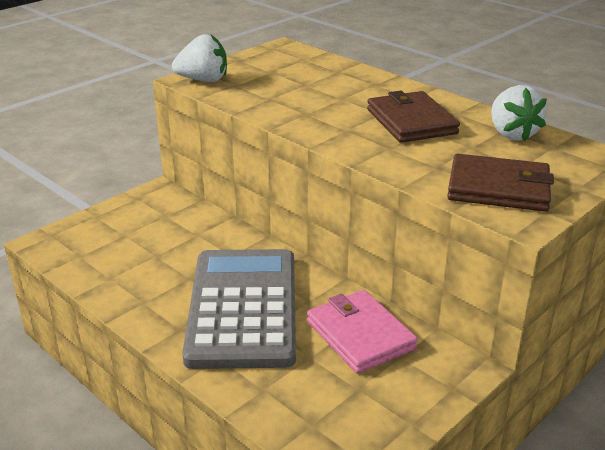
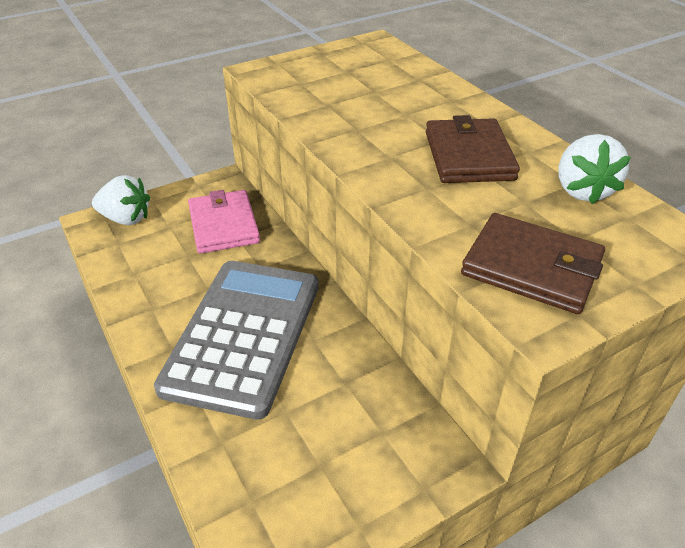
camera: 15 degrees right, 10 degrees up
(203, 80) = (271, 73): white strawberry -> white strawberry (126, 219)
(360, 335) = (350, 394): pink wallet -> pink wallet (223, 225)

